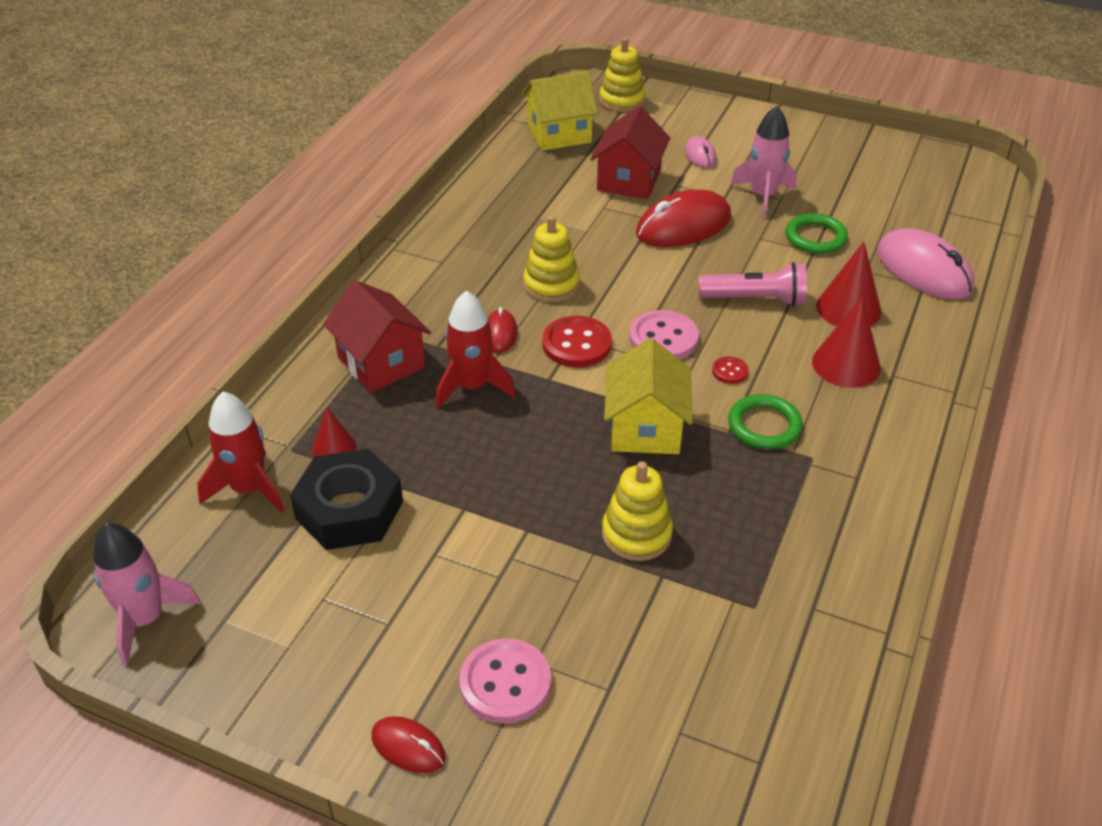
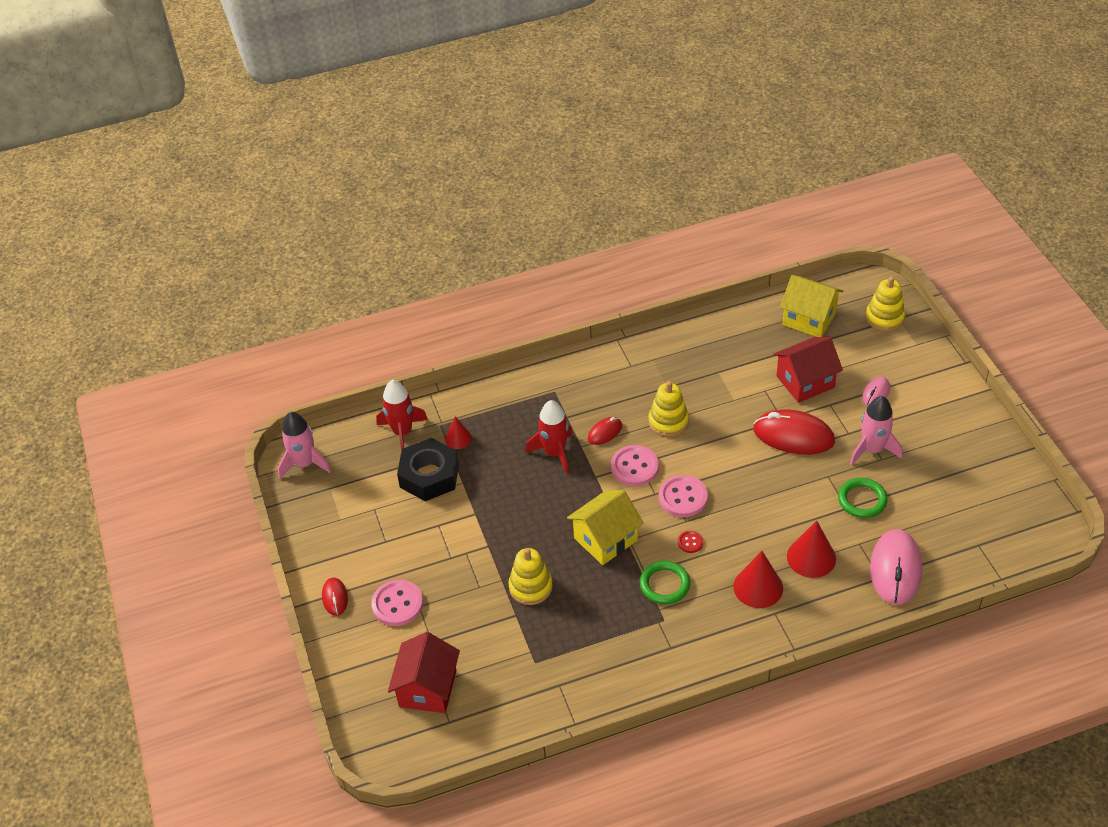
camera: 50 degrees right, 5 degrees up
(381, 362) = (530, 407): red house -> red house (427, 688)
(577, 344) = (634, 467): red button -> pink button
(755, 299) = (766, 512): pink flashlight -> none

